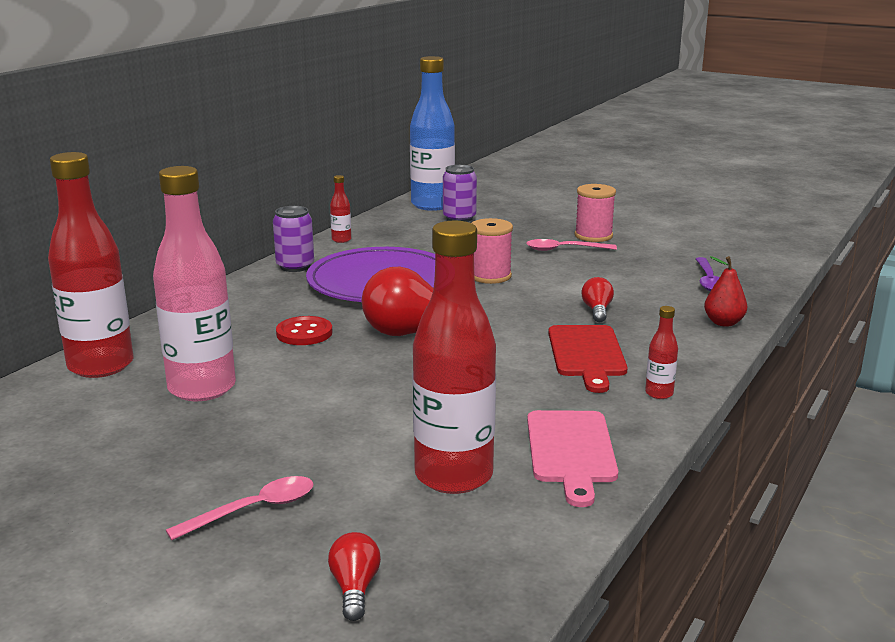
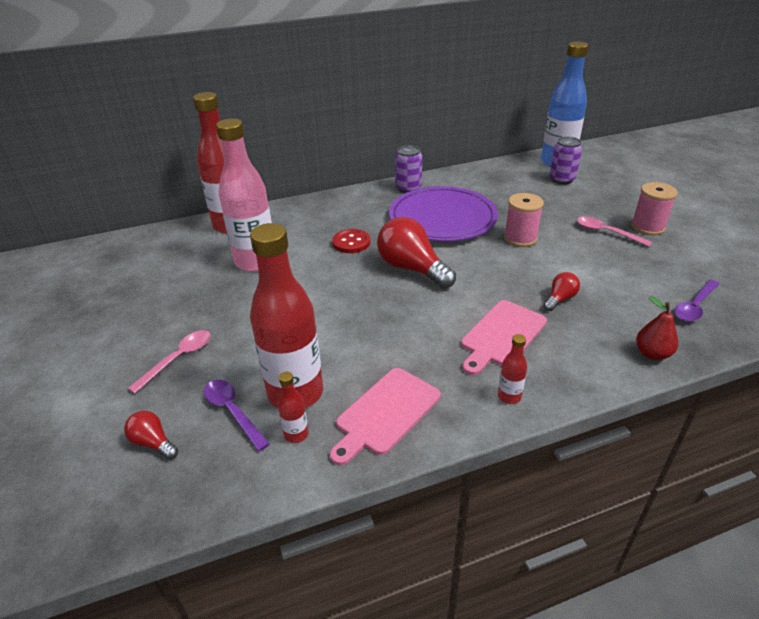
camera: 40 degrees right, 15 degrees up
(253, 510) = (178, 359): pink spoon -> pink spoon turned 60 degrees counterclockwise
(341, 240) = (460, 175): red bottle -> red bottle (296, 434)
(355, 588) = (153, 443): red light bulb -> red light bulb turned 90 degrees counterclockwise
(408, 521) = (233, 412): none -> purple spoon
(586, 354) = (501, 335): red cutting board -> pink cutting board

